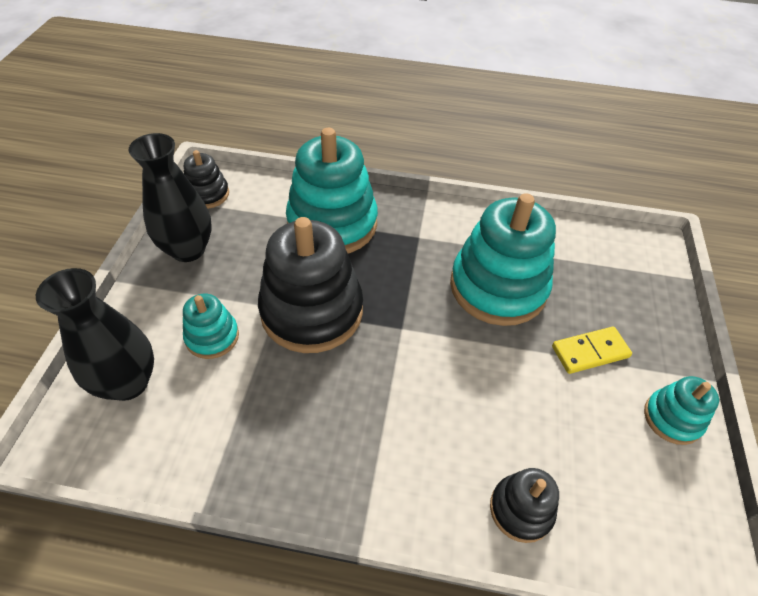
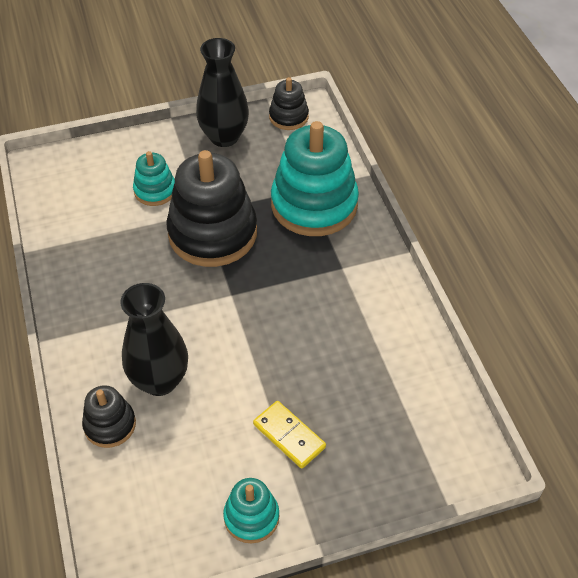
camera: 65 degrees right, 0 degrees up
(128, 382) = (95, 170): black vase -> black vase (160, 380)
(498, 287) = (321, 345): turquoise stacking toy -> none

